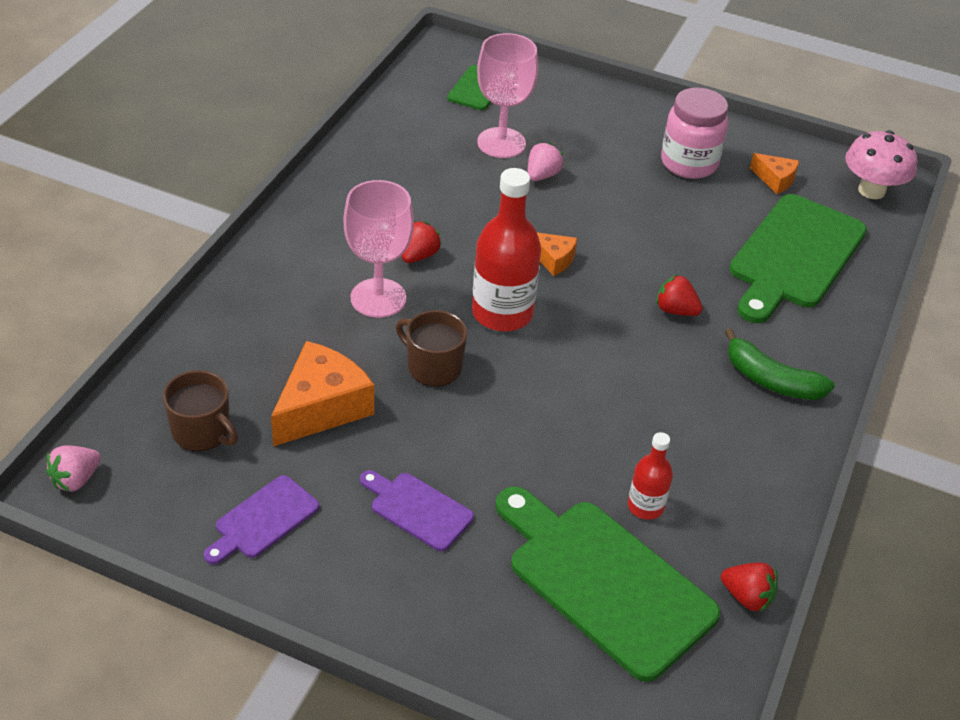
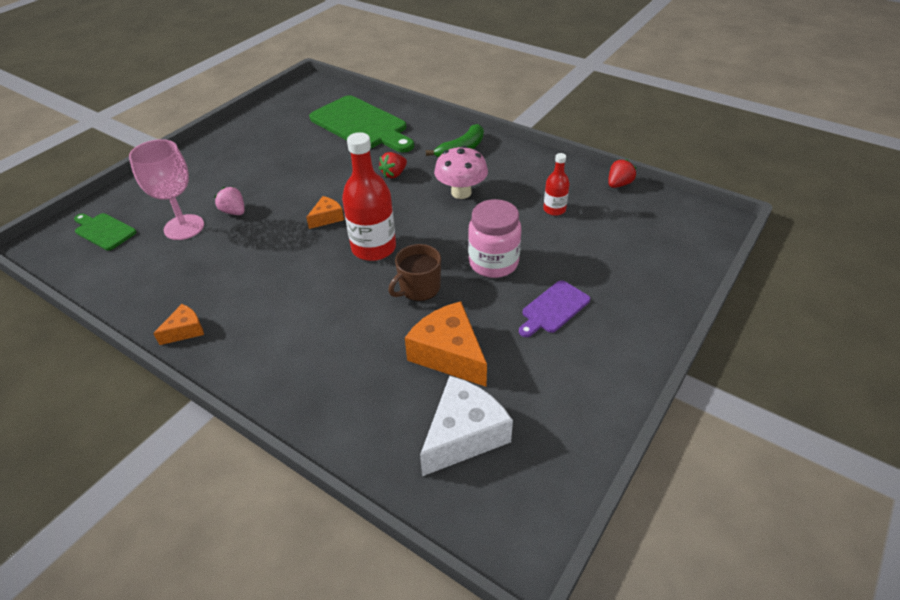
camera: 75 degrees left, 0 degrees up
(76, 479) = (511, 536): pink strawberry -> none
(202, 431) = (464, 435): brown mug -> white cheese
(263, 520) = (561, 396): purple cutting board -> none
(378, 298) = (336, 312): pink goblet -> none
(419, 256) = (296, 284): red strawberry -> none
(604, 582) = (611, 233): green cutting board -> none
(689, 163) = (256, 148): pink jar -> pink jar (493, 263)
(775, 180) = (290, 119): orange cheese -> orange cheese (185, 330)
(871, 190) = (316, 90): pink mushroom -> pink mushroom (461, 192)

